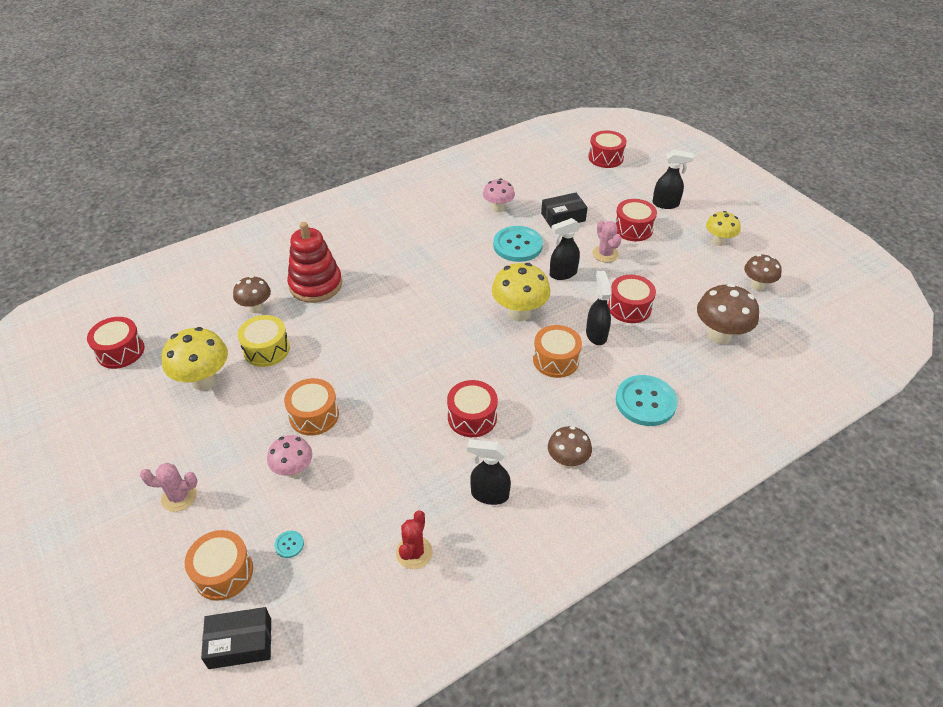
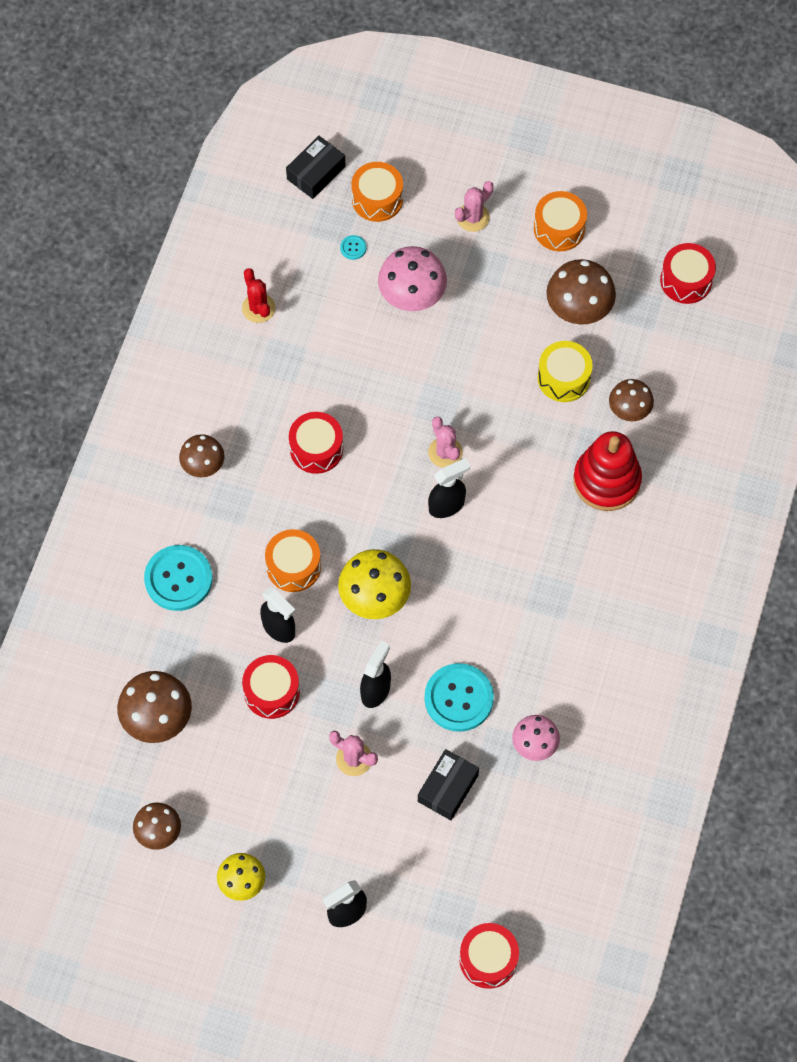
camera: 140 degrees right, 20 degrees up
(204, 380) = (578, 311): yellow mushroom -> brown mushroom
(294, 470) = (412, 298): pink mushroom -> pink mushroom, size x1.57
(314, 415) = (449, 351): orange drum -> orange drum (559, 228)
(389, 358) = (445, 452): none -> pink cactus
(489, 494) = (242, 391): black spray bottle -> black spray bottle (447, 505)
(633, 229) = (353, 830): red drum -> none

